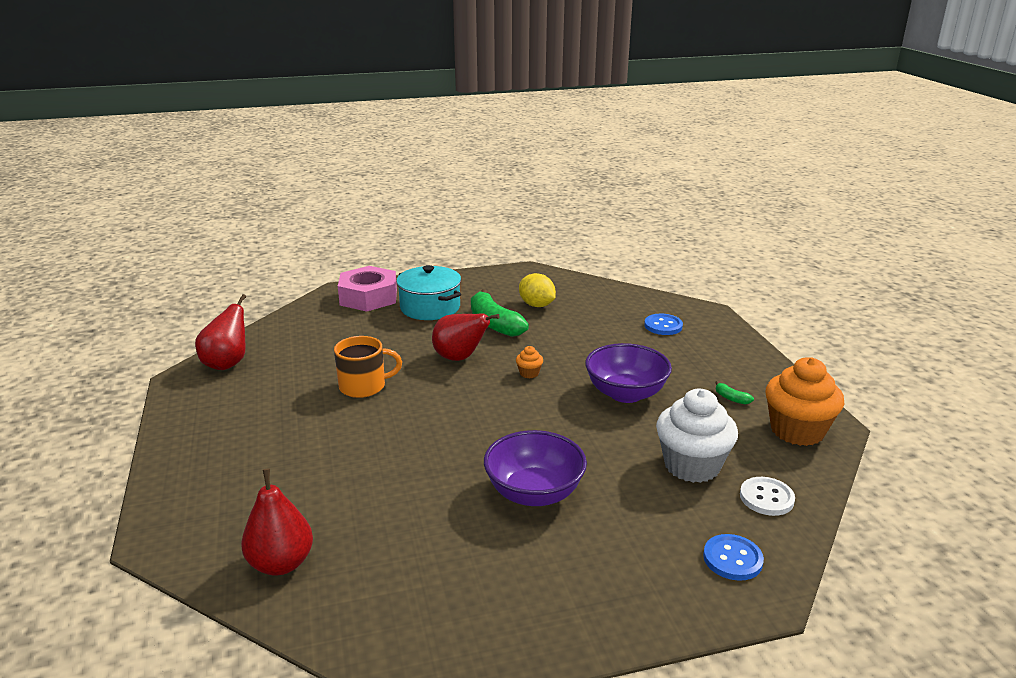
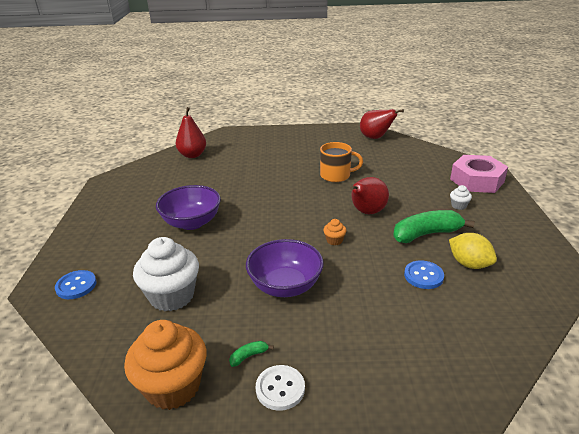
camera: 105 degrees right, 5 degrees up
(364, 386) = (336, 175): orange mug -> orange mug turned 90 degrees counterclockwise
(430, 307) = (458, 206): turquoise pot -> white cupcake
(536, 305) = (469, 264): yellow lemon -> yellow lemon turned 75 degrees clockwise
(663, 326) = (418, 350): blue button -> blue button (423, 276)
(766, 498) = (110, 324): white button -> white button (280, 388)

